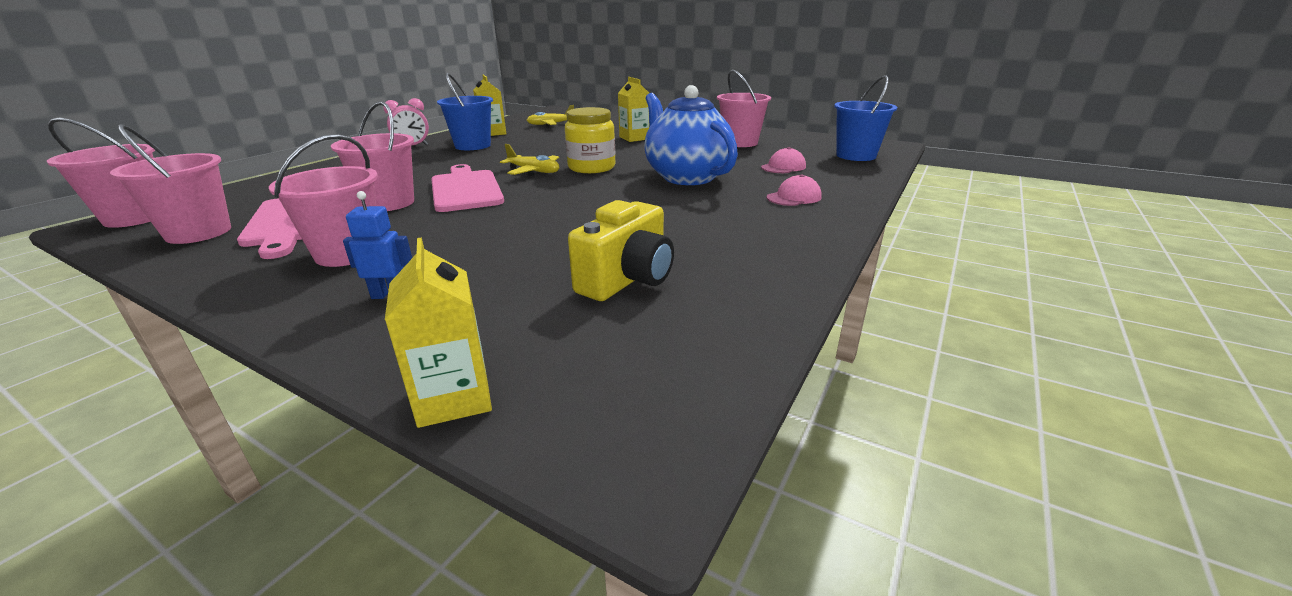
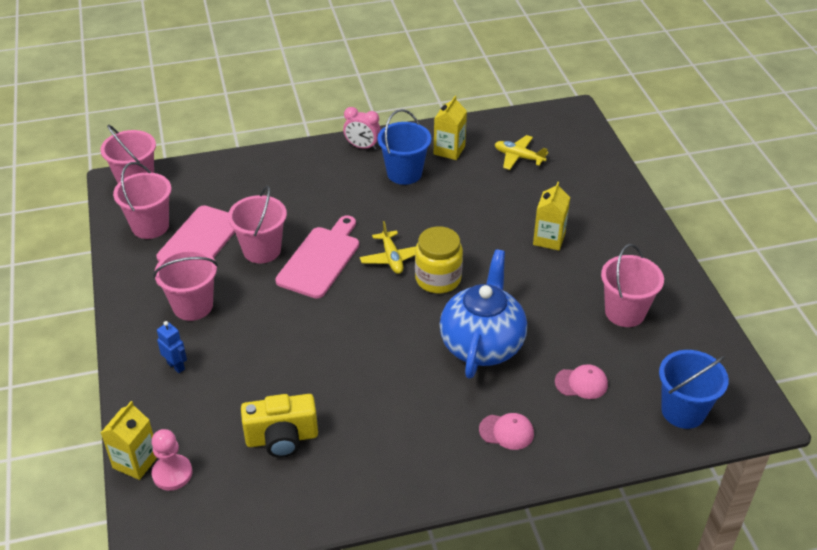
camera: 45 degrees right, 15 degrees up
(537, 375) = (172, 473): none -> pink pawn

